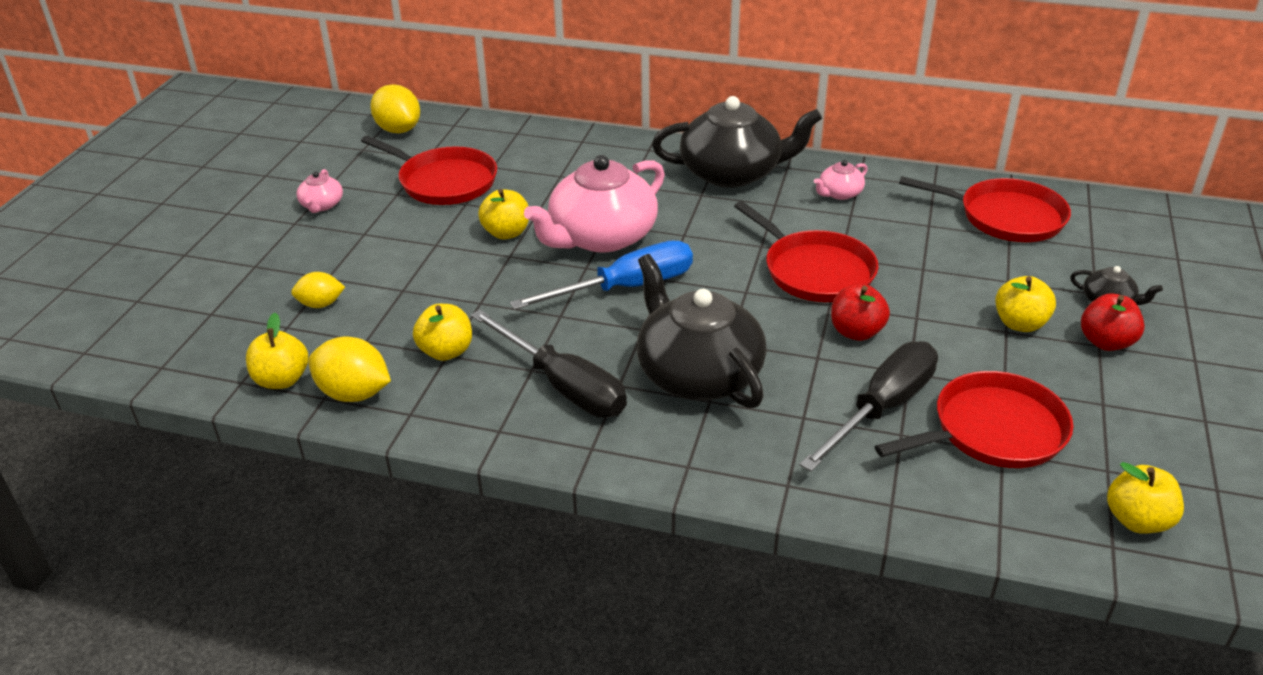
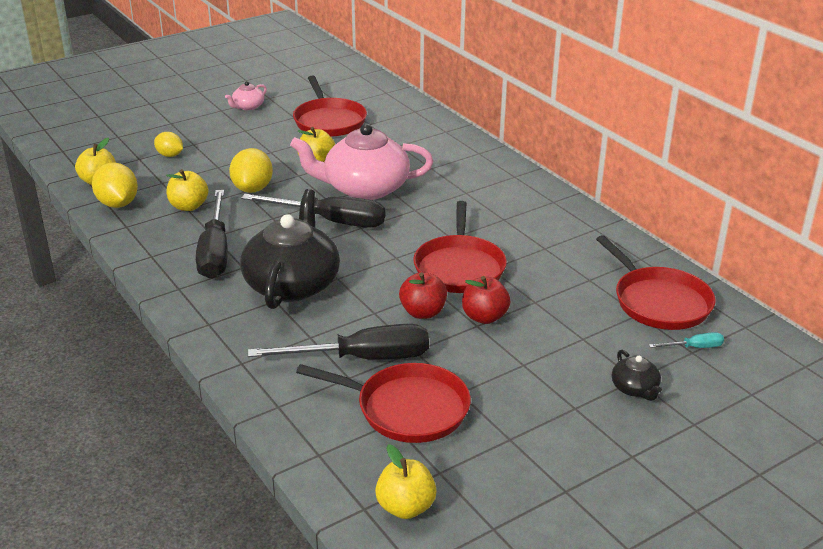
camera: 40 degrees right, 5 degrees down
(398, 129) = (351, 83): yellow lemon -> yellow lemon (252, 189)
(626, 288) = (331, 221): blue screwdriver -> black screwdriver
(732, 173) = (509, 189): black teapot -> none
(839, 193) = (560, 232): pink teapot -> none
(1020, 323) = (541, 365): yellow apple -> none
(1087, 242) = (694, 347): none -> turquoise screwdriver
(1106, 342) = (584, 409): red apple -> red apple (484, 317)

